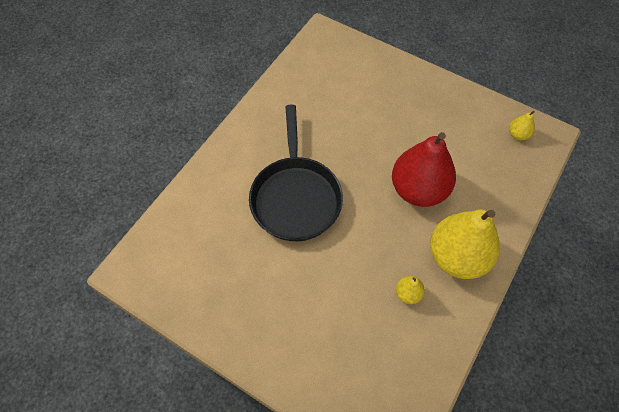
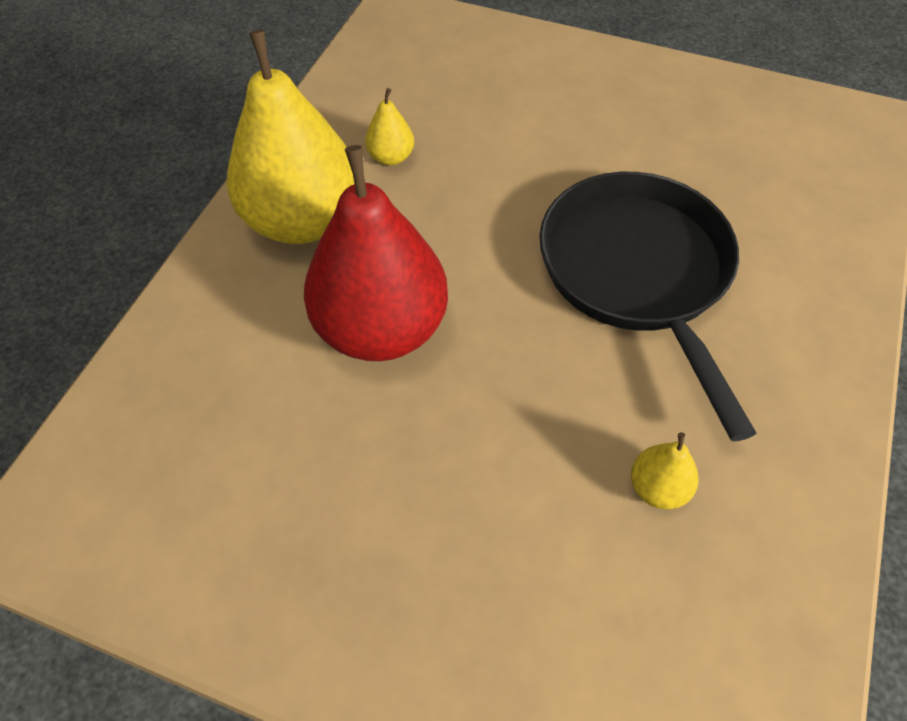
camera: 170 degrees right, 5 degrees down
(517, 135) = (121, 511): yellow pear -> yellow pear (658, 488)

